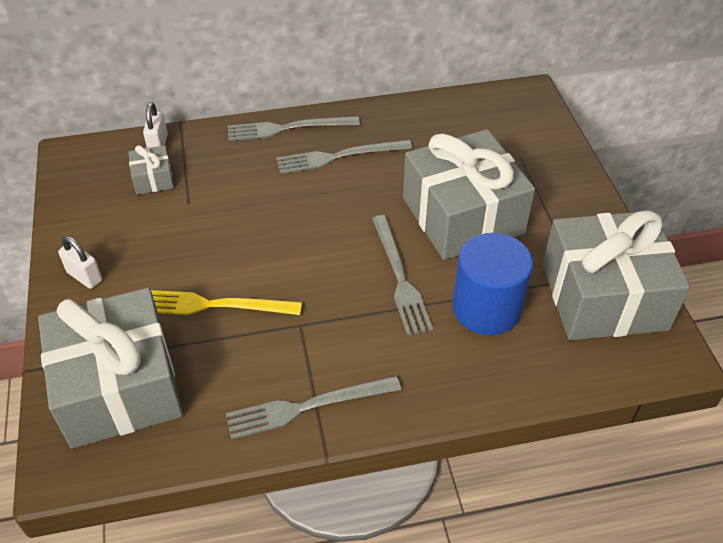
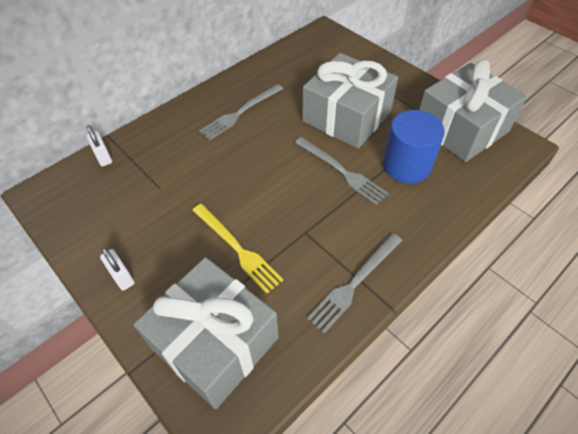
camera: 30 degrees left, 5 degrees up
(84, 276) = (122, 277): white padlock -> white padlock turned 45 degrees clockwise
(153, 179) = (119, 182): grey gift -> none
(215, 305) = (237, 248): yellow fork -> yellow fork turned 105 degrees counterclockwise
(288, 128) = (190, 108): grey fork -> none

